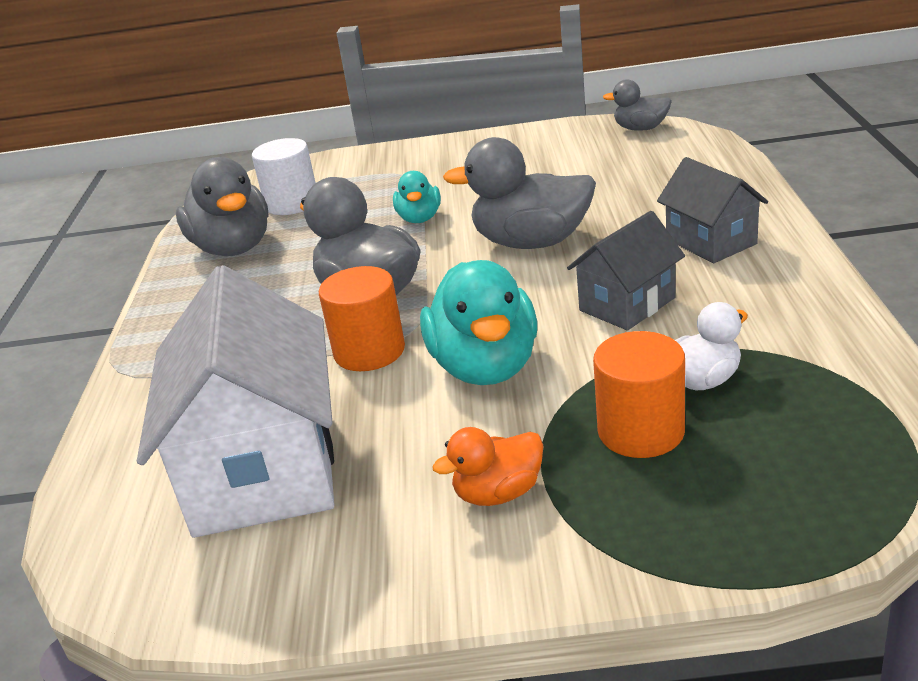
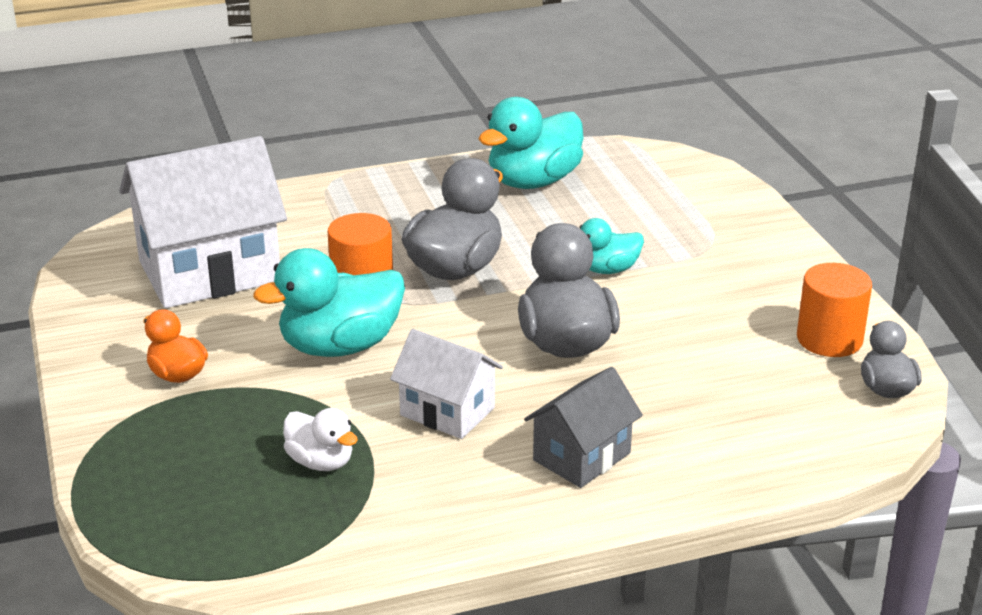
camera: 70 degrees right, 0 degrees up
(233, 248) = (533, 182): grey duck -> turquoise duck
(292, 203) = (630, 191): white cylinder -> none
(627, 304) = (447, 411): grey house -> white house
(641, 431) = (249, 433): orange cylinder -> orange cylinder (829, 339)

